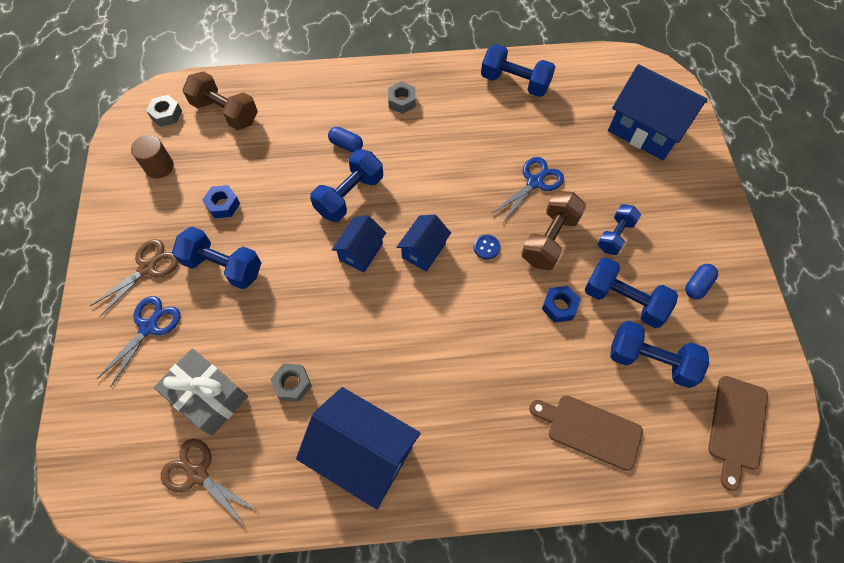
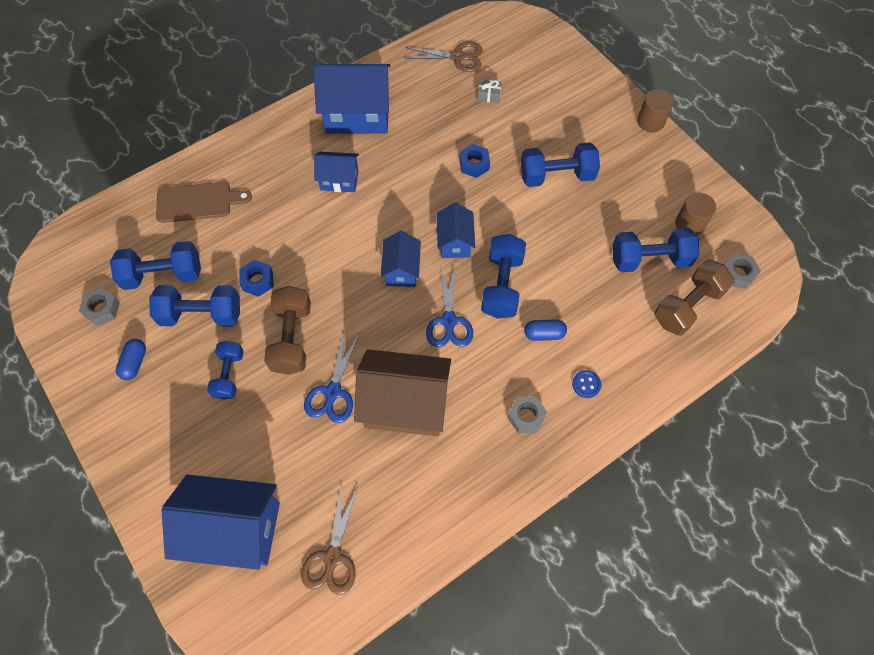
camera: 150 degrees right, 0 degrees up
(89, 274) = (650, 122): none -> brown cylinder
(148, 267) = (613, 147): brown scissors -> brown scissors (332, 558)
(149, 327) = (570, 113): blue scissors -> blue scissors (449, 321)
(208, 396) = (489, 95): grey gift -> grey gift, size x0.42
(223, 205) = (603, 221): blue nut -> blue nut (474, 164)
(225, 112) = (687, 306): brown dumbbell -> brown dumbbell turned 45 degrees counterclockwise
(292, 384) = (436, 129): grey nut -> grey nut (102, 309)
(429, 376) = (339, 180): none -> blue house
(483, 148) = (405, 404): none -> brown house
(486, 247) = (347, 301): blue button -> blue button (586, 384)
(515, 82) = (416, 516): blue dumbbell -> blue dumbbell (649, 259)
(737, 426) = (79, 258): brown cutting board -> none

